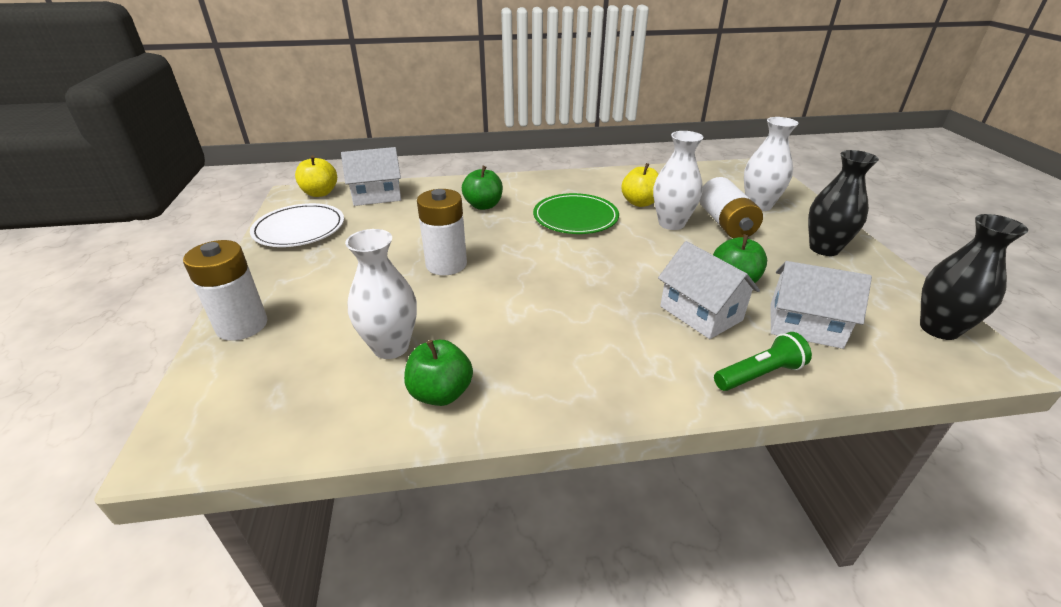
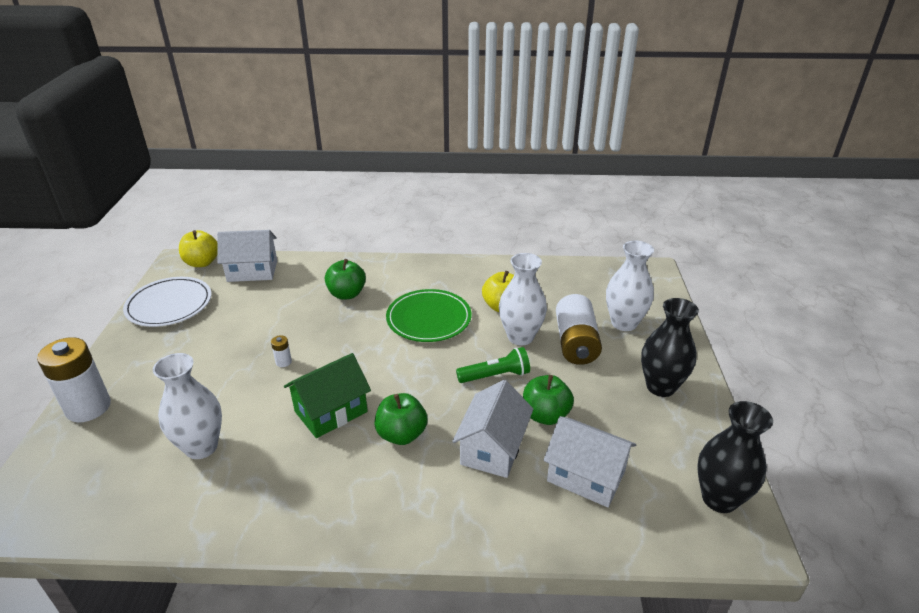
camera: 10 degrees right, 0 degrees up
(441, 393) = (224, 500): green apple -> green apple (401, 434)
(446, 264) = (283, 362): white battery -> white battery, size x0.41
(518, 300) = (331, 411): none -> green house
(700, 313) = (492, 448): white house -> white house turned 45 degrees clockwise
(759, 374) = (511, 523): green flashlight -> green flashlight (495, 376)

